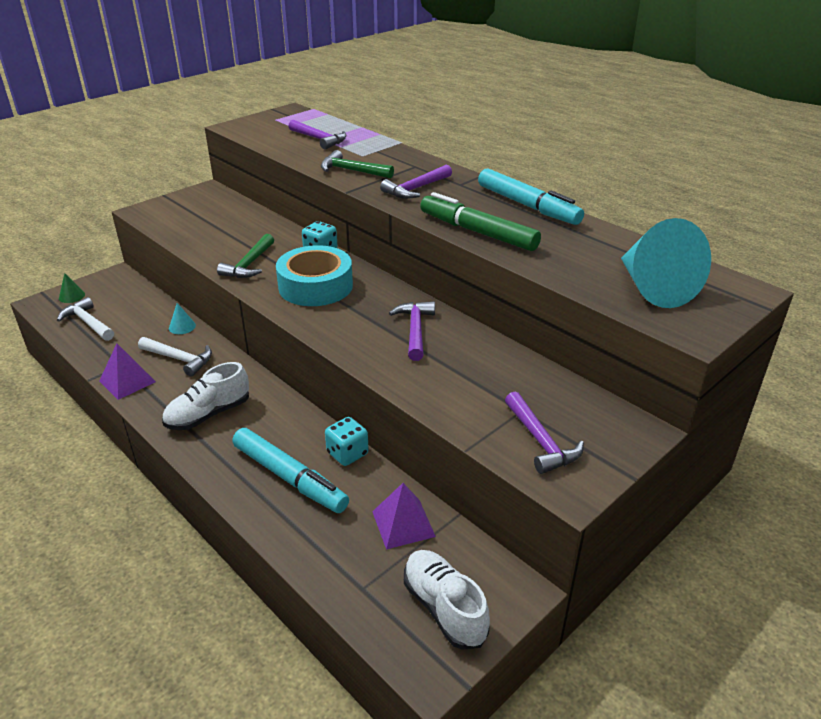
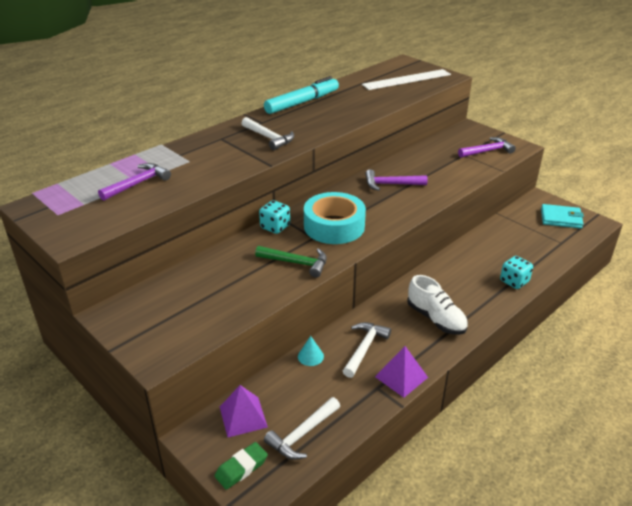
camera: 90 degrees left, 0 degrees up
(72, 296) = (241, 468): green cone -> green eraser
(289, 477) = (490, 273): turquoise marker -> none
(347, 454) = (460, 251): turquoise dice -> turquoise dice (514, 281)
(352, 171) = (225, 164): green hammer -> none
(403, 524) = (511, 230): purple pyramid -> purple pyramid (243, 416)
(416, 189) = (269, 138): purple hammer -> white hammer
(444, 608) = (561, 218): white shoe -> turquoise wallet
(478, 232) = (344, 119): green marker -> none
(653, 288) = (406, 79): turquoise cone -> white ruler

